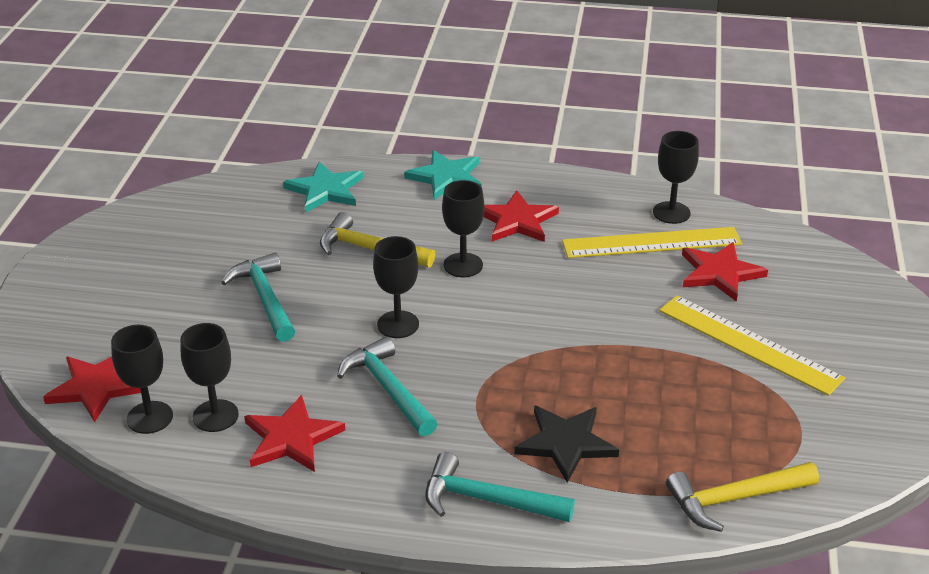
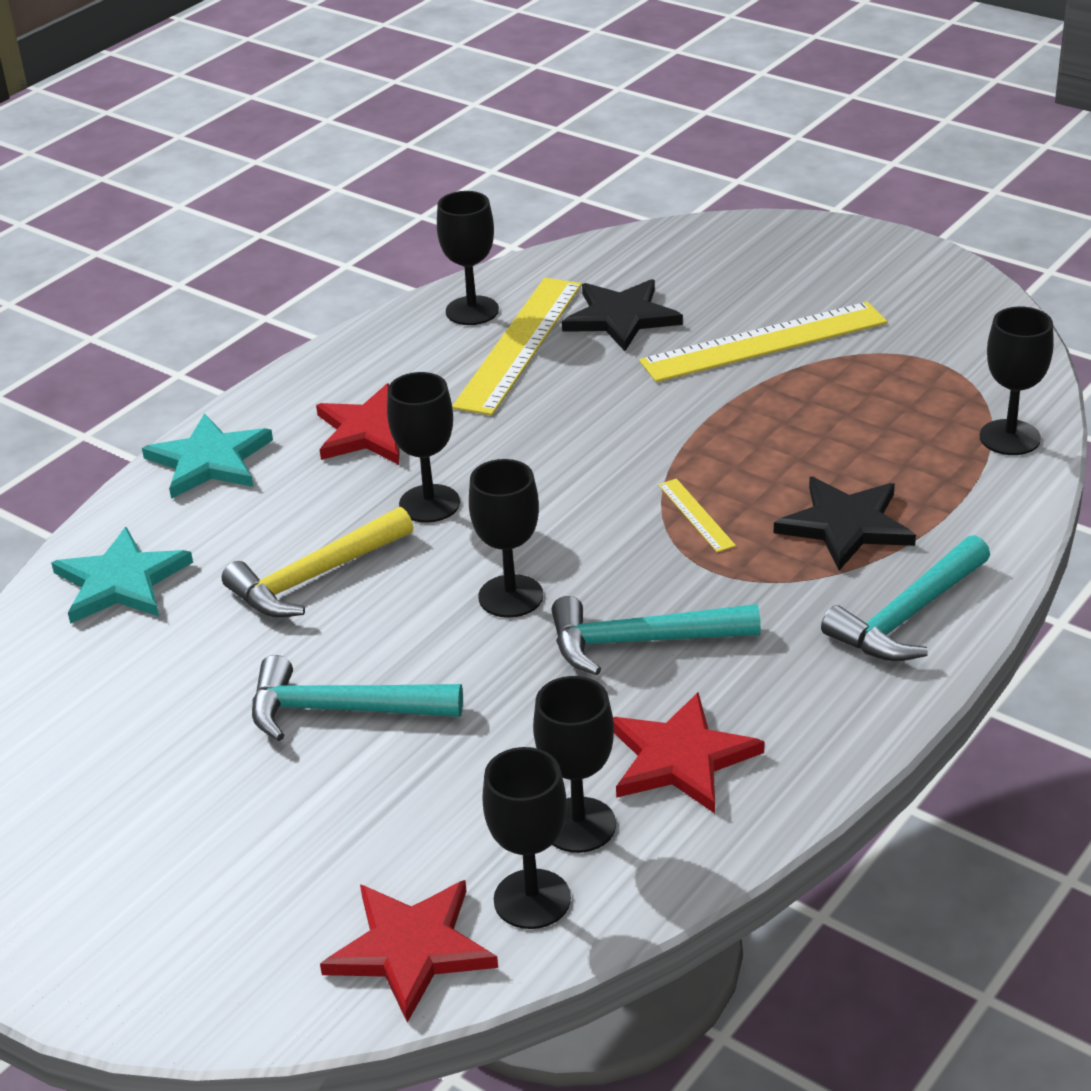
camera: 60 degrees left, 0 degrees up
(528, 373) = (696, 515): none -> yellow ruler
(719, 273) = (621, 318): red star -> black star
(734, 499) = (1009, 438): yellow hammer -> black goblet

